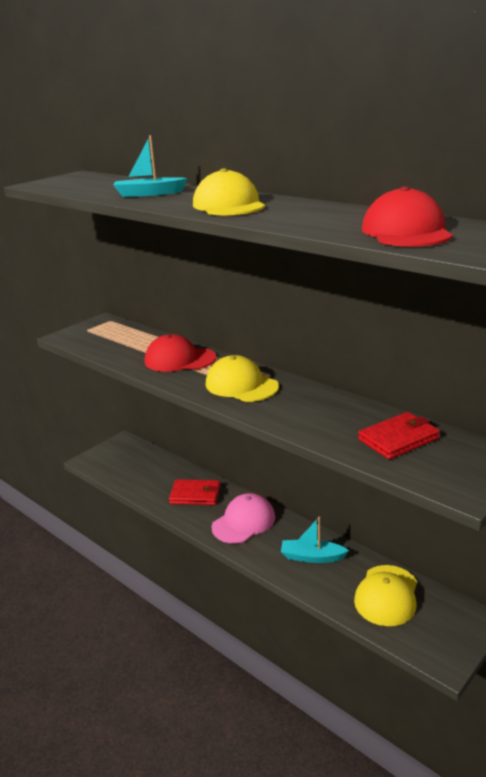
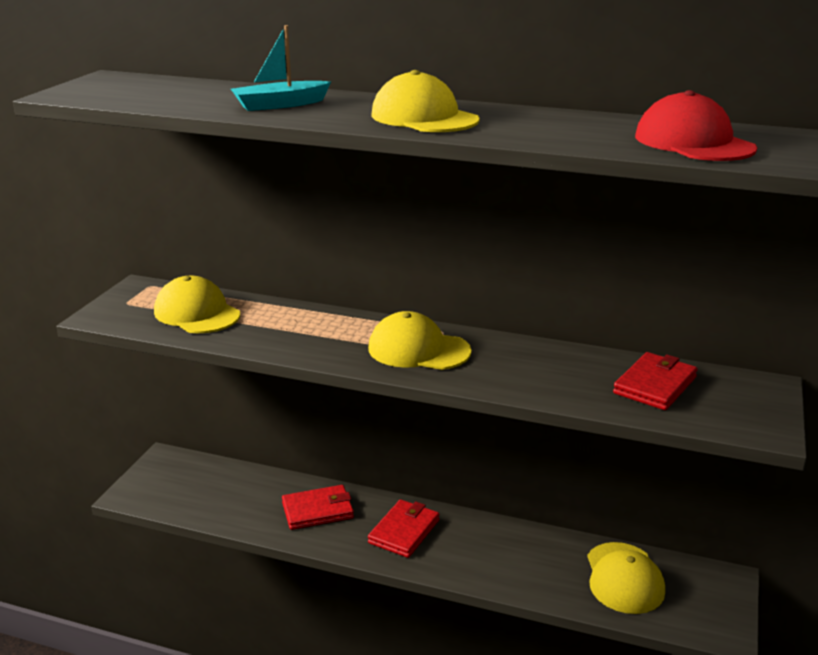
camera: 25 degrees left, 0 degrees up
(121, 341) = (197, 313): none -> yellow cap
(179, 359) = (305, 327): red cap -> none
(244, 522) = (404, 531): pink cap -> red wallet
(312, 557) = (514, 555): turquoise boat -> none

